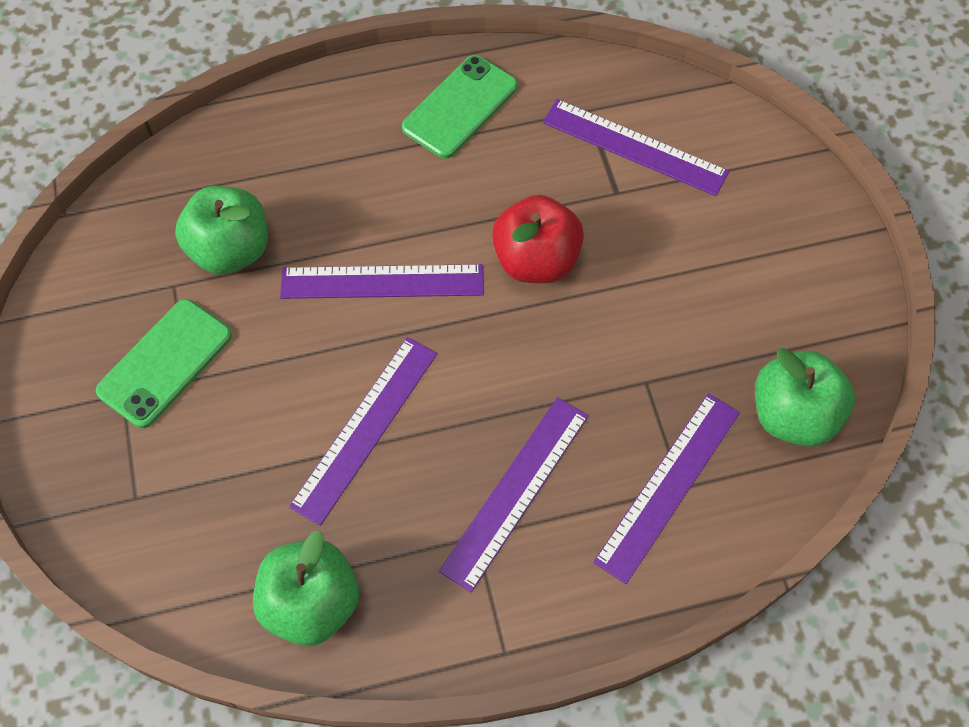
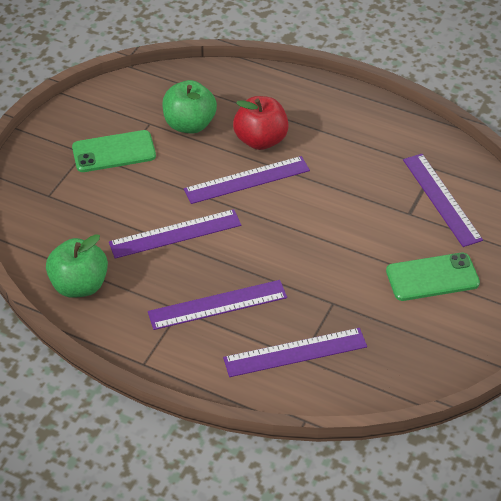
camera: 40 degrees right, 15 degrees down
(382, 281) = (247, 180): purple ruler -> purple ruler turned 60 degrees counterclockwise
(460, 107) = (366, 129): green phone -> green phone (432, 277)
(536, 260) = (333, 217): red apple -> red apple (260, 140)
(792, 415) = (395, 367): green apple -> none

